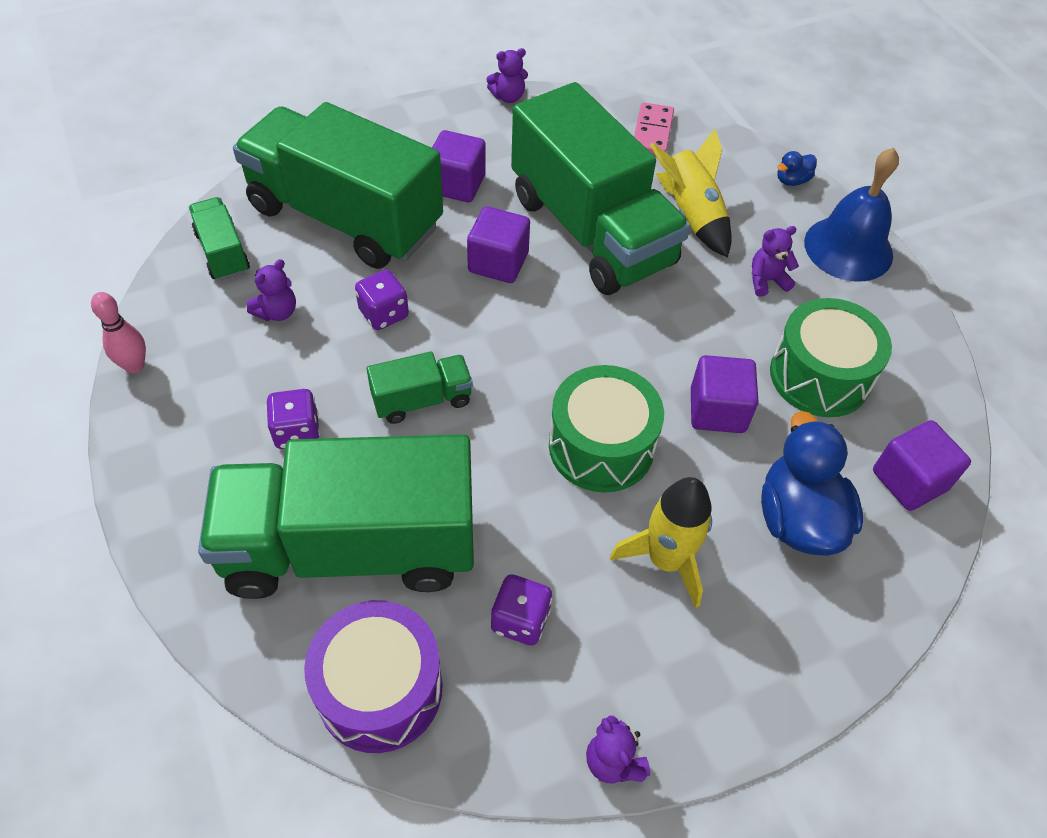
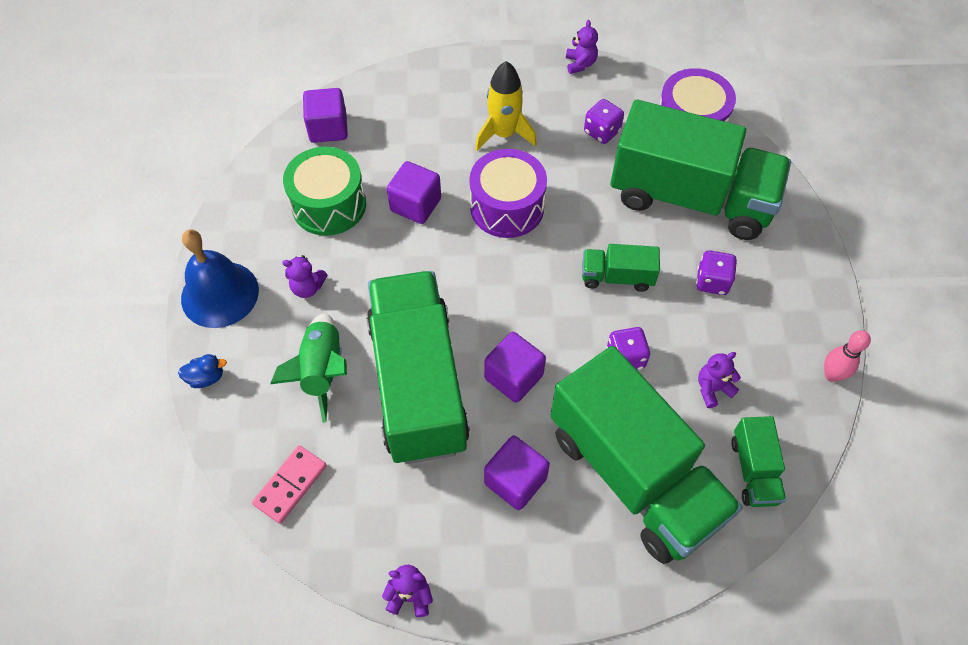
camera: 155 degrees left, 5 degrees up
(601, 446) = (507, 207): green drum -> purple drum
(691, 215) = (322, 371): yellow rocket -> green rocket
(798, 518) = (411, 130): blue duck -> none

